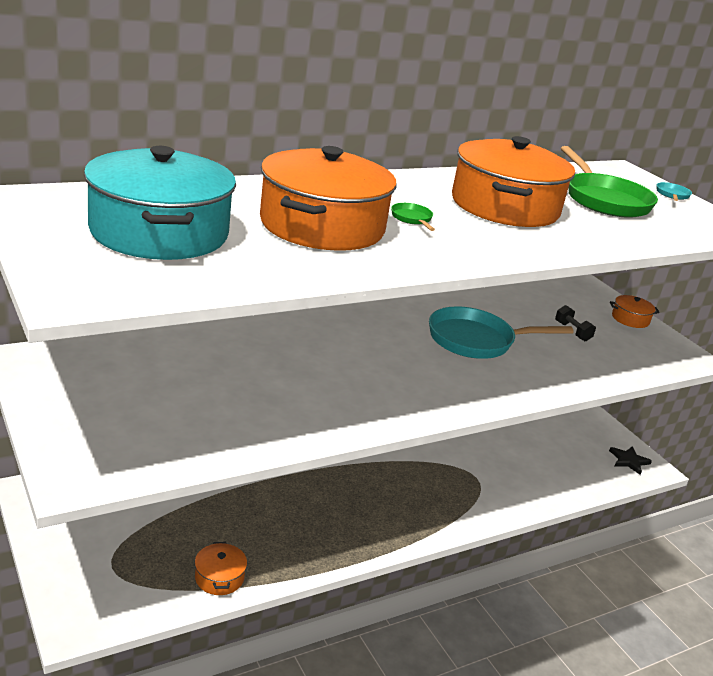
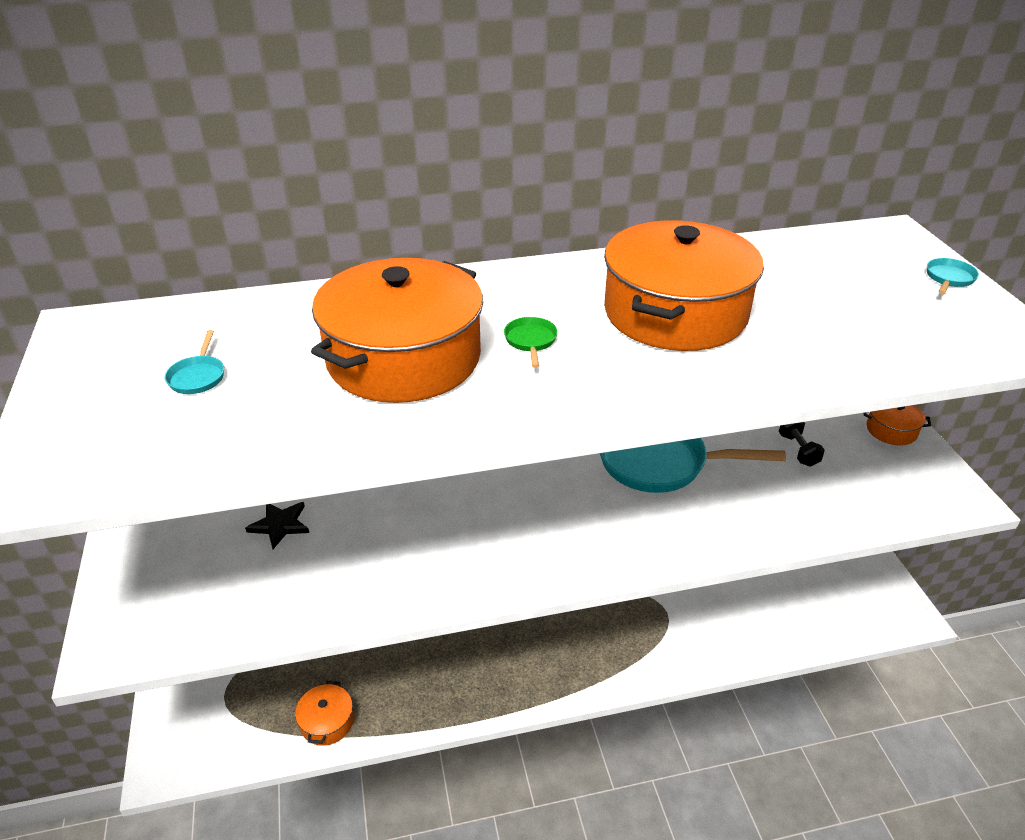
camera: 20 degrees right, 10 degrees up
(159, 232) = (198, 376): turquoise pot -> turquoise pan
(604, 200) = (833, 293): green pan -> none
(628, 461) = (879, 602): black star -> black star (280, 525)

